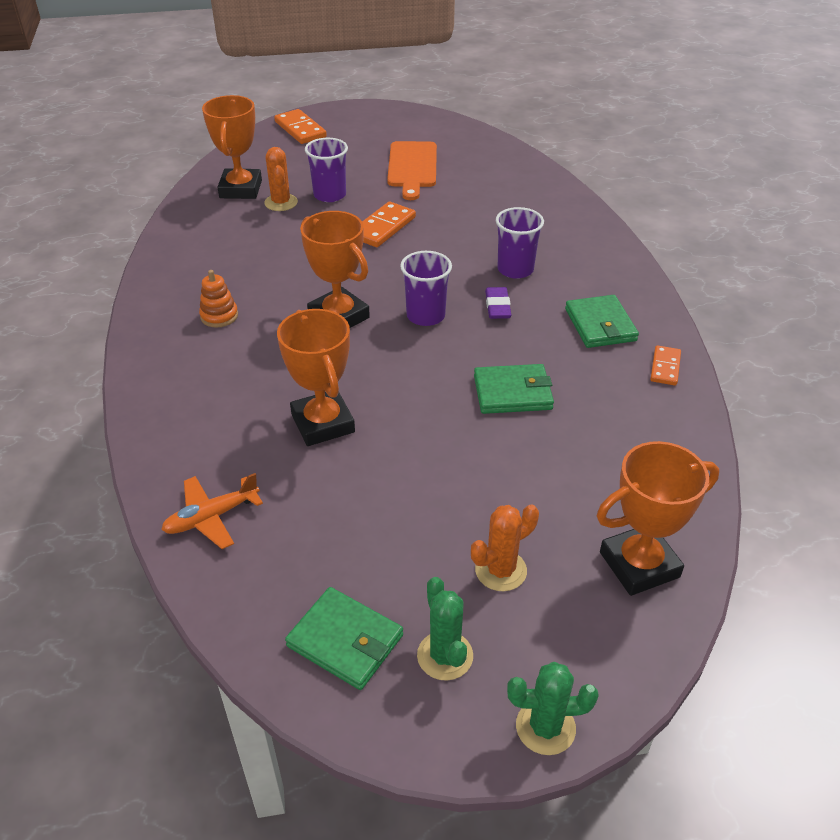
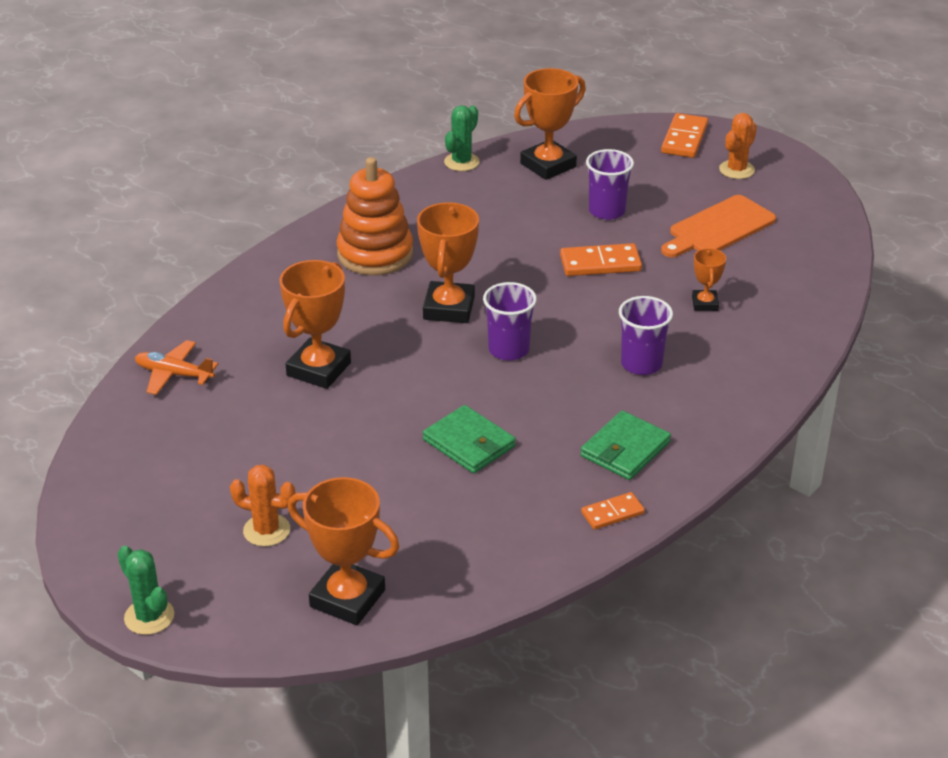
camera: 50 degrees right, 5 degrees down
(219, 316) = (375, 254): orange stacking toy -> orange stacking toy, size x2.06
(281, 203) = (558, 195): orange cactus -> orange cactus (737, 170)
(345, 641) = (132, 491): green wallet -> none
(445, 656) = (163, 542): green cactus -> green cactus (461, 162)
(483, 213) = (705, 303): none -> orange trophy
(497, 306) = (573, 380): purple eraser -> none

